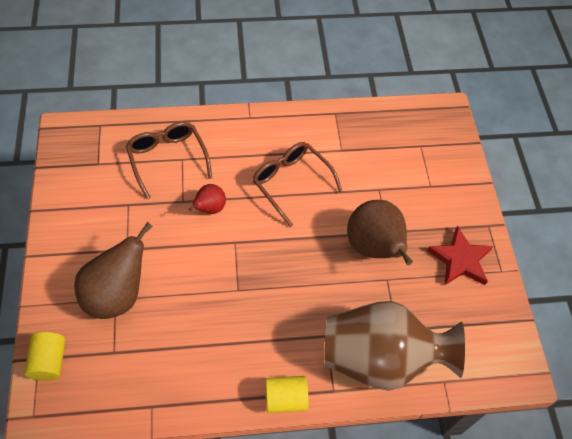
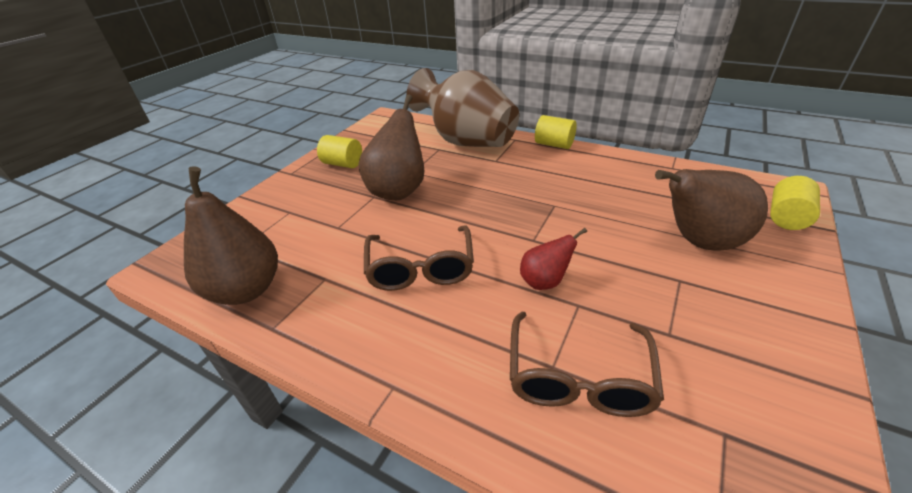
camera: 140 degrees left, 20 degrees down
(376, 123) = (246, 290): none -> brown pear
(460, 259) = (343, 164): red star -> yellow cylinder

